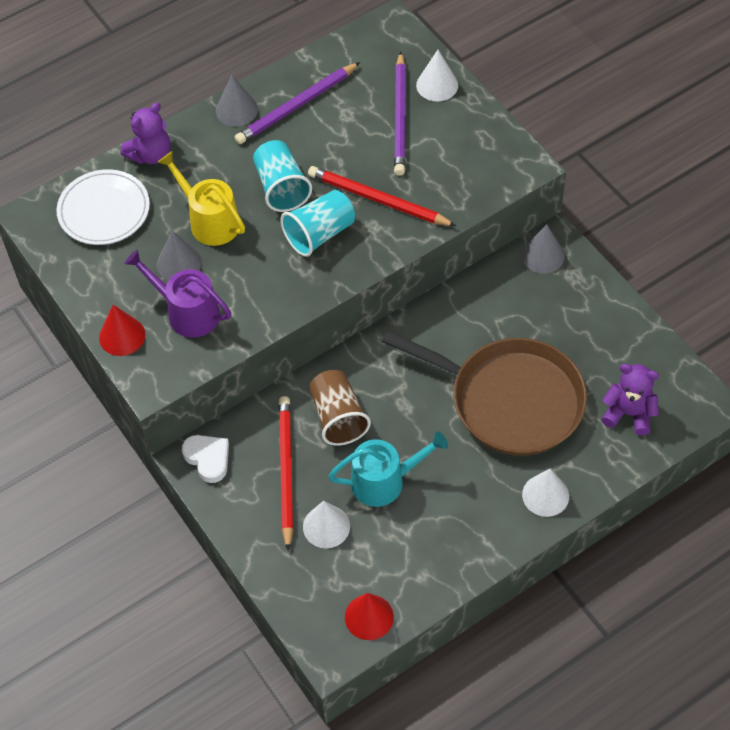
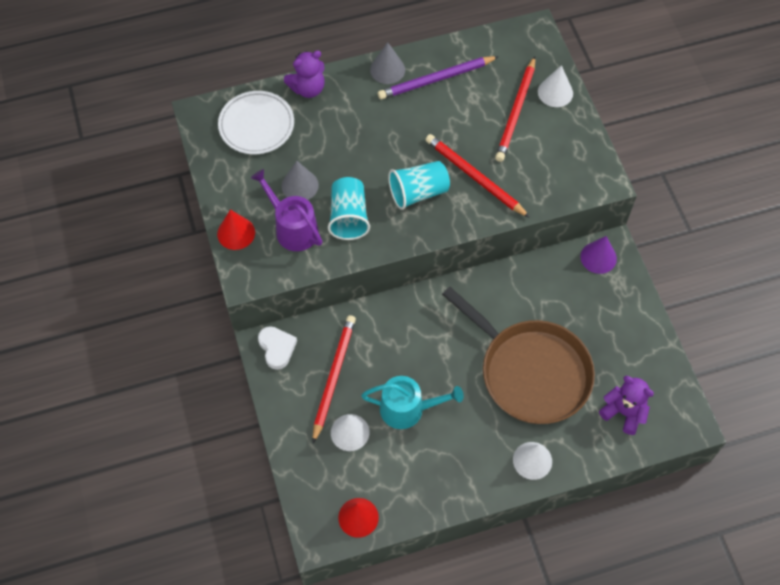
camera: 15 degrees right, 5 degrees up
(210, 221) = (335, 157): yellow watering can -> none
(281, 187) = (401, 145): turquoise cup -> turquoise cup (349, 217)
(338, 417) = (389, 345): brown cup -> none
(400, 117) = (516, 112): purple pencil -> red pencil
(543, 255) = (598, 257): grey cone -> purple cone

